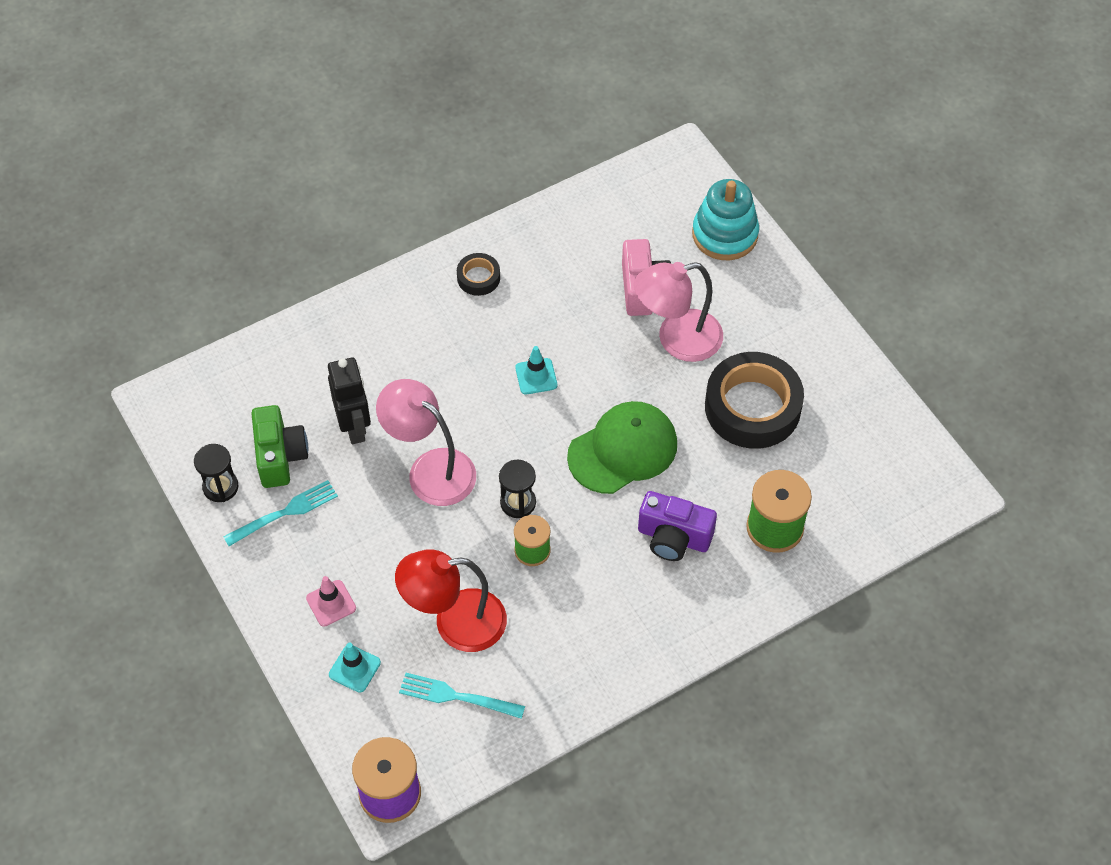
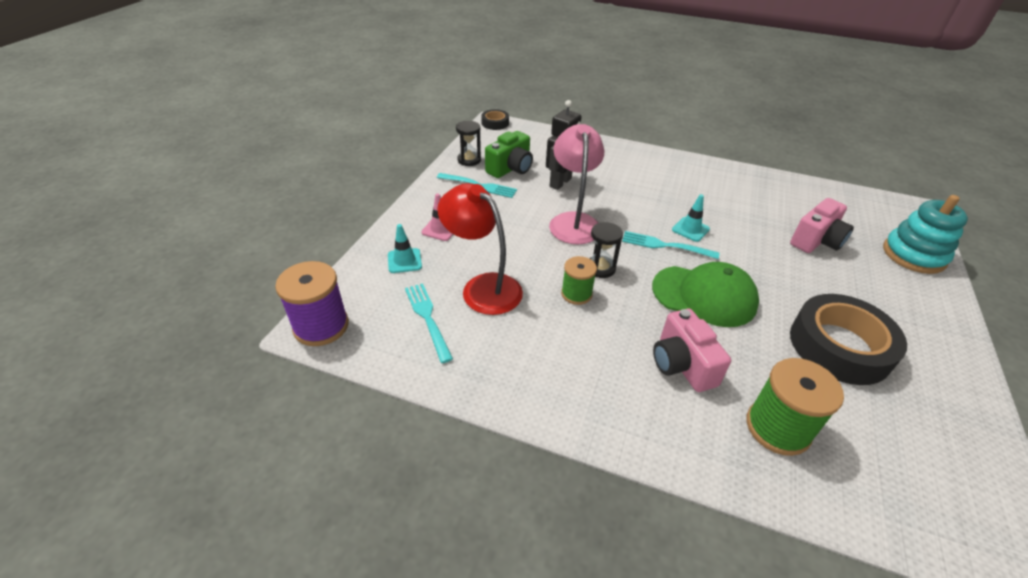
camera: 50 degrees right, 15 degrees down
(478, 278) = (710, 178): black tape -> black tape (495, 123)
(537, 420) = (665, 245): none -> turquoise fork
(673, 538) = (682, 365): purple camera -> pink camera
(677, 339) = (814, 275): pink lamp -> none

